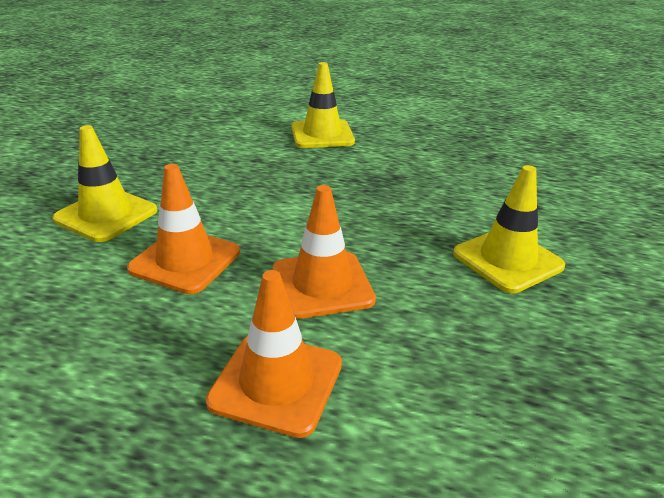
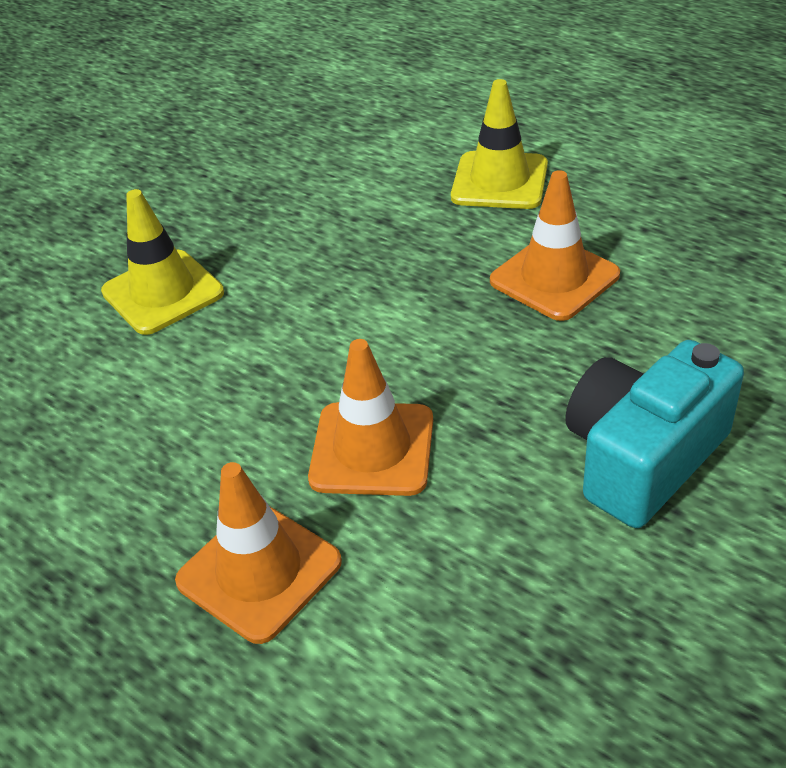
camera: 25 degrees right, 10 degrees up
(185, 260) = (227, 381): orange traffic cone -> orange traffic cone (554, 278)
(507, 260) = (642, 458): yellow traffic cone -> turquoise camera

